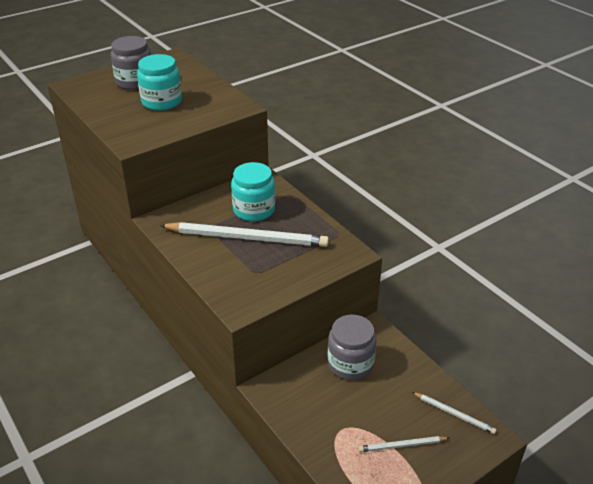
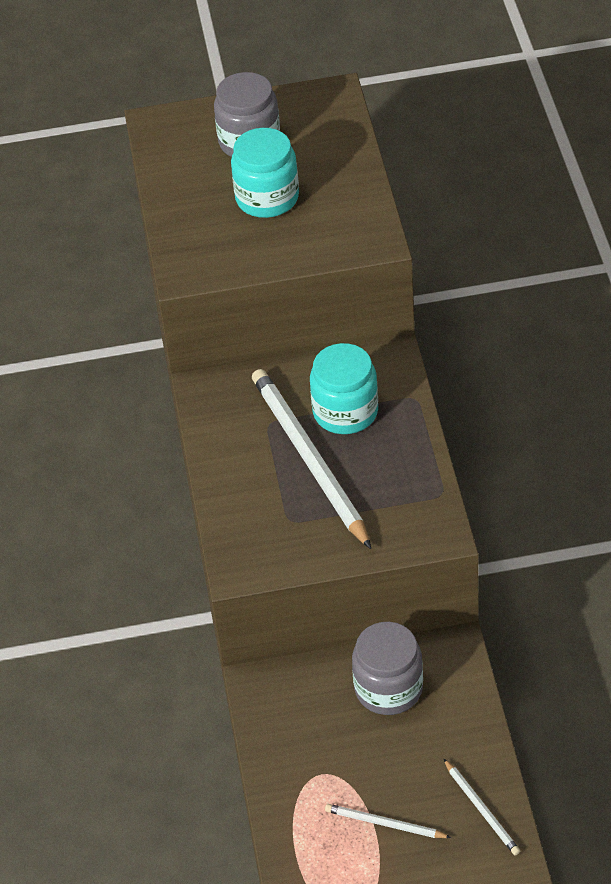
camera: 30 degrees right, 10 degrees up
(247, 238) = (309, 459): white pencil -> white pencil turned 150 degrees counterclockwise

